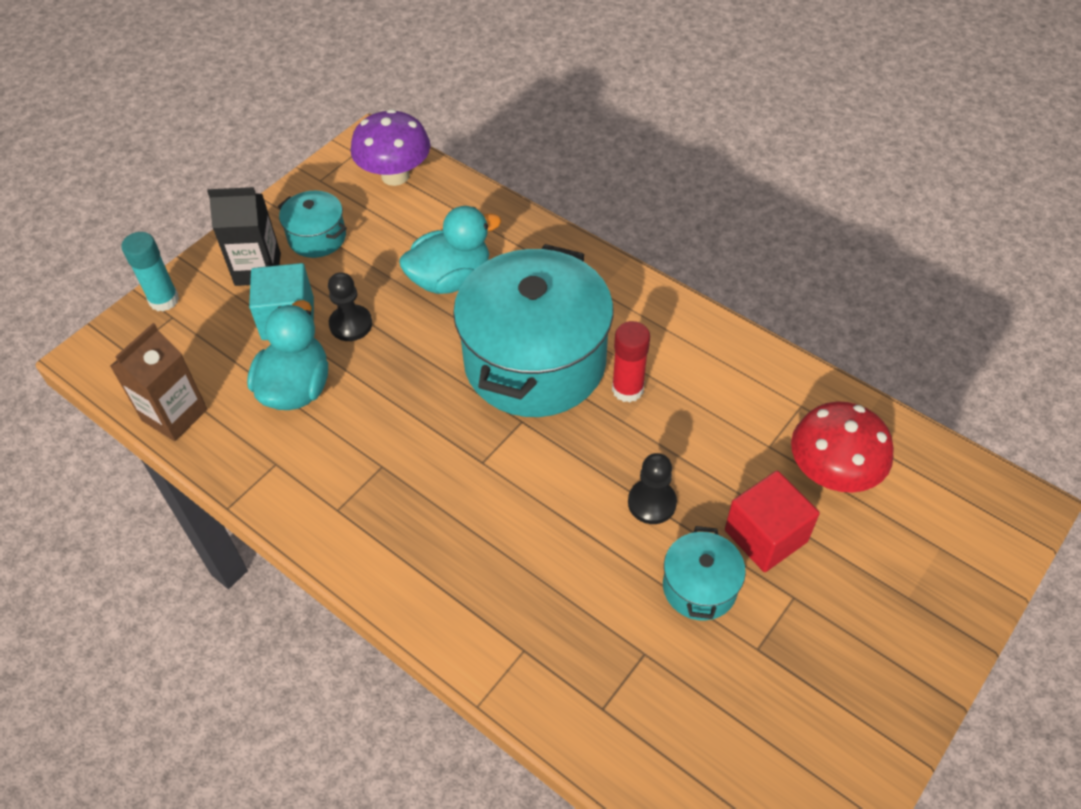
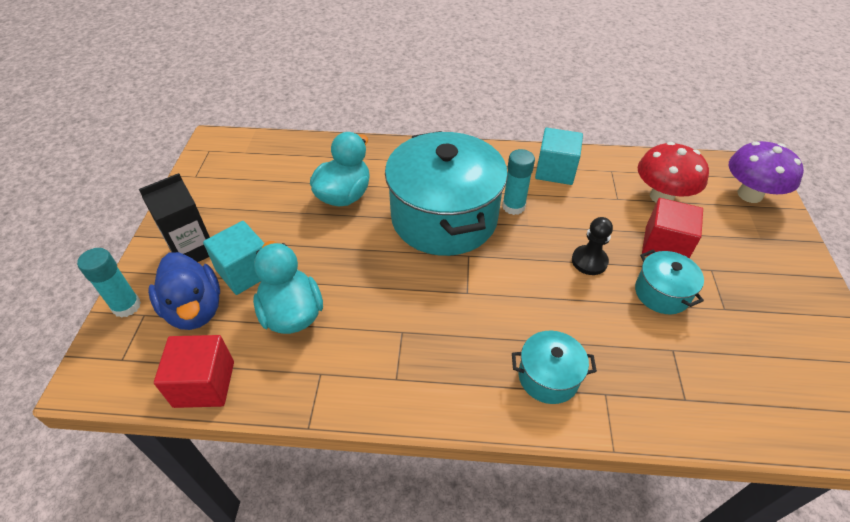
camera: 35 degrees left, 5 degrees down
(174, 415) = (204, 384): brown carton -> red cube
(216, 335) = (195, 309): none -> blue duck
(317, 237) = (224, 211): turquoise pot -> turquoise pot (548, 377)
(351, 324) = (297, 253): black pawn -> none
(395, 175) = (250, 153): purple mushroom -> purple mushroom (749, 194)
(627, 389) = (513, 206): red glue stick -> turquoise glue stick
(725, 369) = (555, 170): none -> turquoise cube

